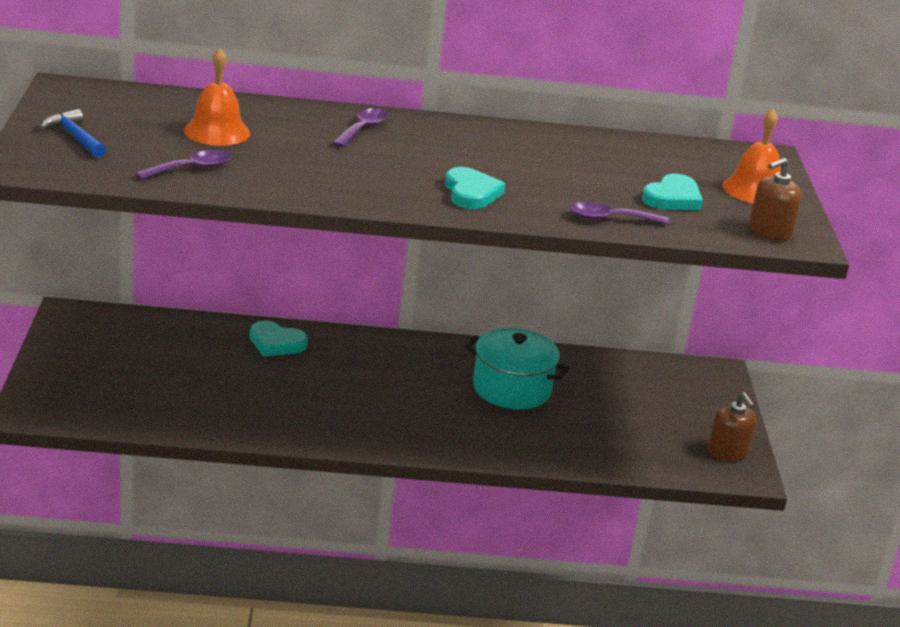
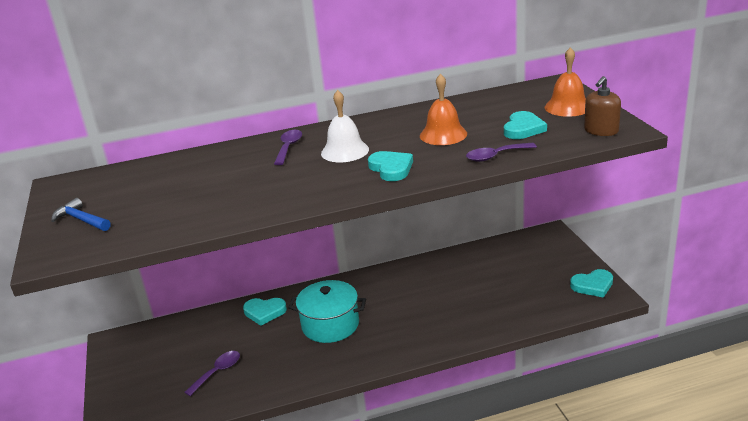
camera: 10 degrees left, 0 degrees up
(191, 169) = (182, 216): purple spoon -> purple spoon (218, 372)
(217, 131) = (186, 182): orange bell -> orange bell (443, 134)
(429, 155) = (345, 151): none -> white bell
(511, 388) = (434, 290): turquoise pot -> turquoise pot (330, 325)
(727, 452) = (592, 285): brown soap dispenser -> turquoise heart

